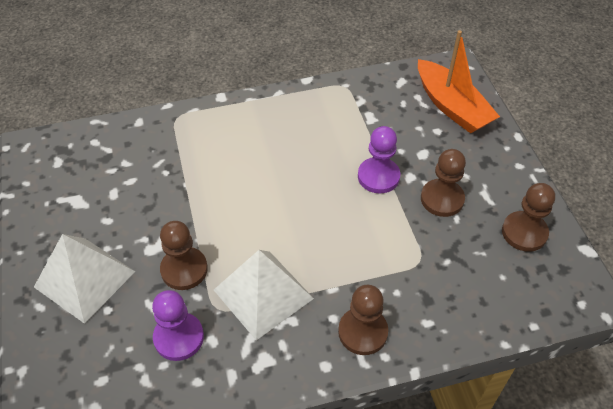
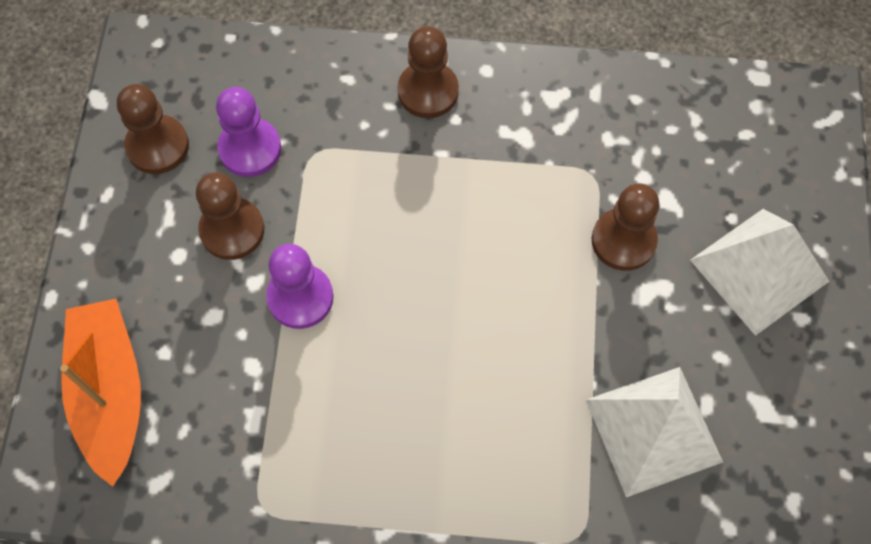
camera: 160 degrees left, 15 degrees up
(179, 337) = (647, 154): purple pawn -> purple pawn (250, 149)
(263, 294) = (529, 174): white pyramid -> white pyramid (653, 430)

